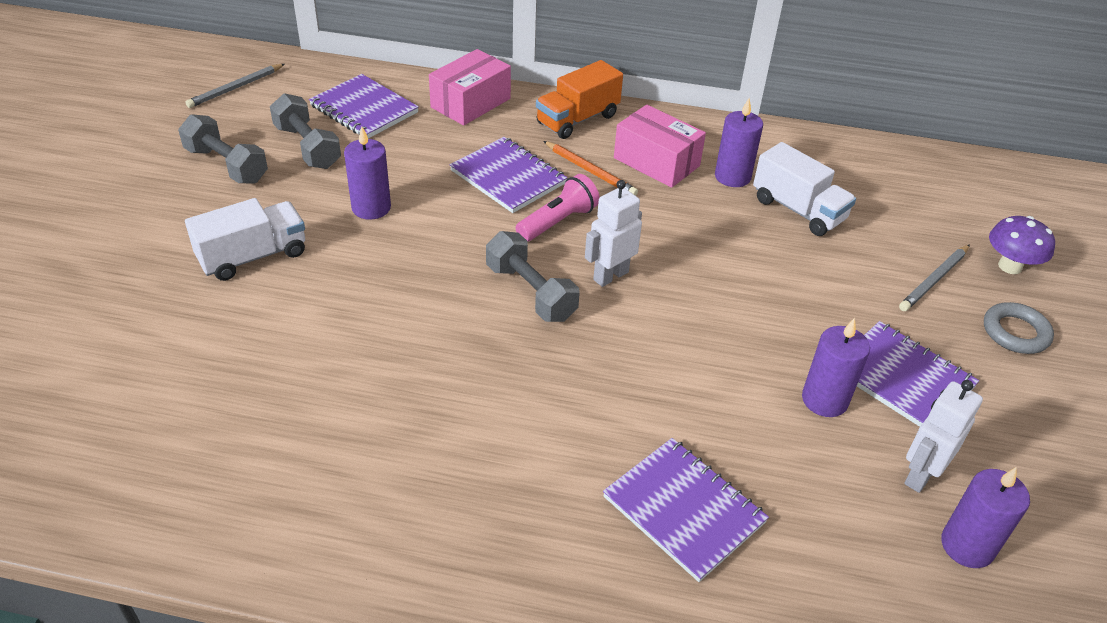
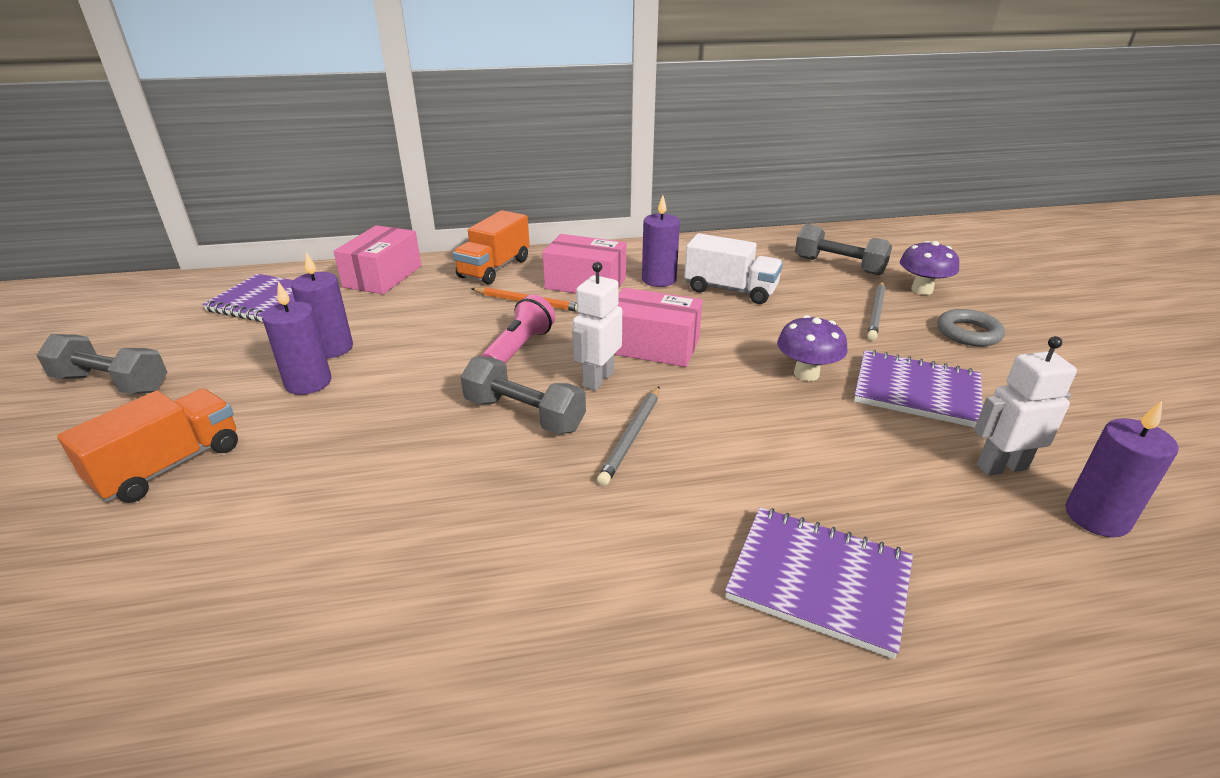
camera: 20 degrees left, 10 degrees down
(236, 88) = (110, 314): grey pencil -> grey pencil (631, 436)
(253, 256) = (170, 466): white truck -> orange truck
(307, 147) = (213, 346): grey dumbbell -> grey dumbbell (839, 266)
(508, 177) = (449, 324): purple notebook -> none
(680, 254) = (653, 346): none -> pink box
(807, 328) = (806, 374): none -> purple mushroom
(824, 400) = (868, 428): purple candle -> purple candle (331, 348)
(920, 475) = (1001, 467): white robot -> white robot turned 60 degrees clockwise

